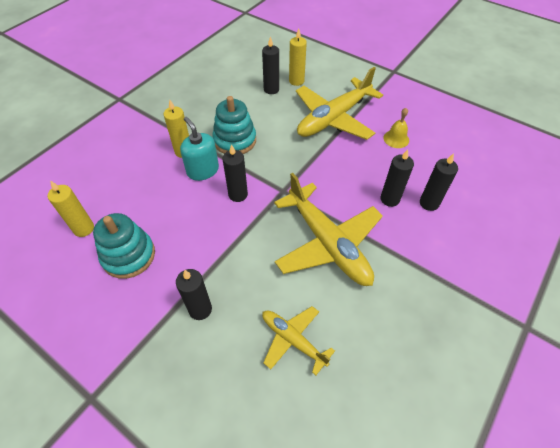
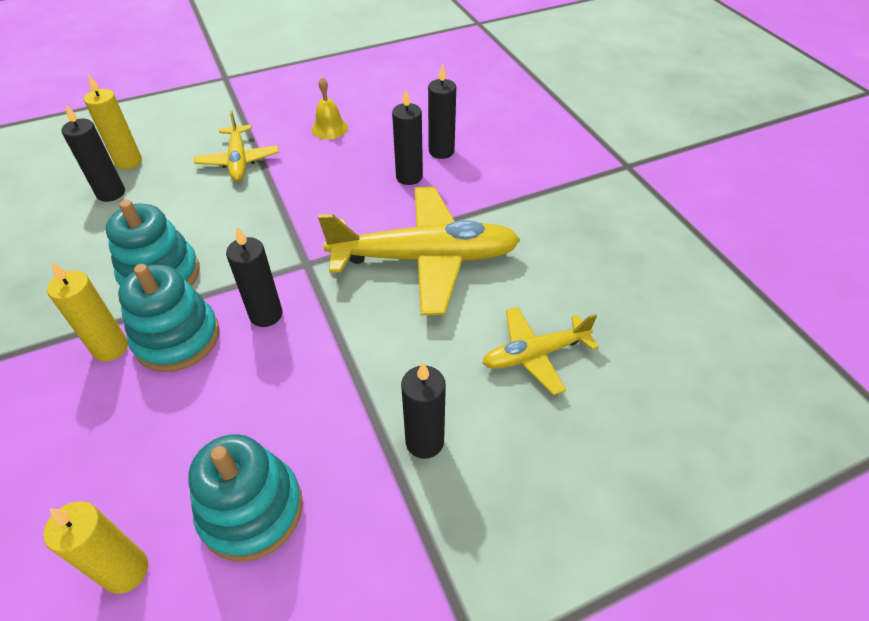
camera: 60 degrees left, 5 degrees down
(203, 170) = (177, 338): turquoise soap dispenser -> turquoise stacking toy
(333, 118) = (238, 161): yellow plane -> yellow plane, size x0.55

